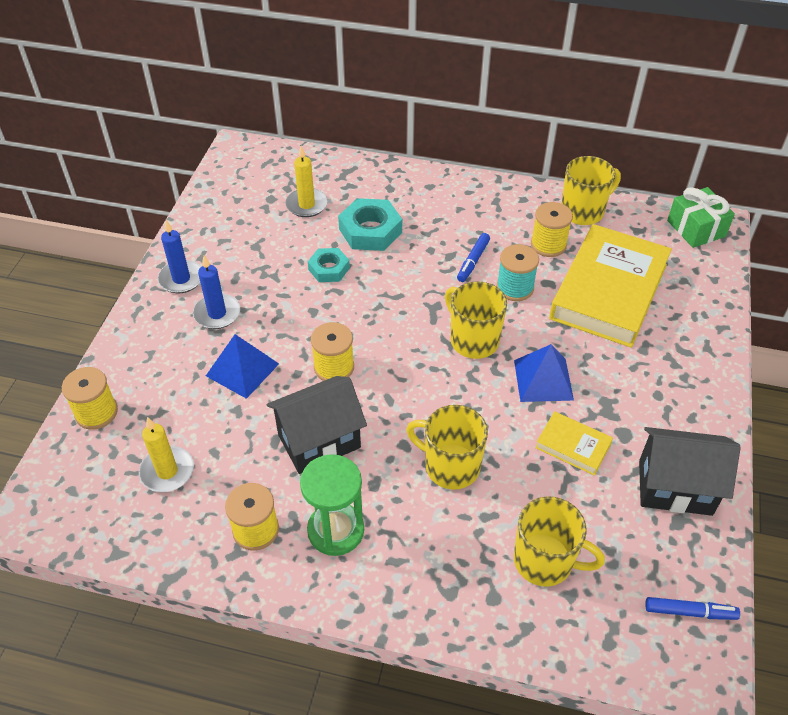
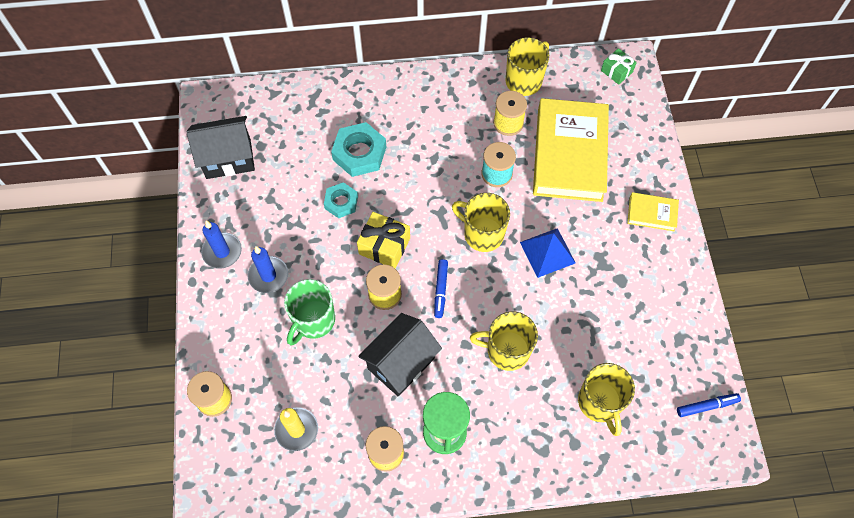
camera: 20 degrees left, 15 degrees up
(242, 369) = (313, 321): blue pyramid -> green mug
(306, 205) = (294, 143): yellow candle -> none
(356, 321) = (384, 246): none -> yellow gift
(473, 261) = (454, 158): blue marker -> blue marker (440, 290)
(545, 561) = (600, 403): yellow mug -> yellow mug turned 75 degrees clockwise
(573, 446) = (588, 302): yellow book -> yellow book (652, 213)
(675, 487) = (669, 312): black house -> black house (228, 159)
(696, 228) = (616, 71): green gift -> green gift, size x0.65

